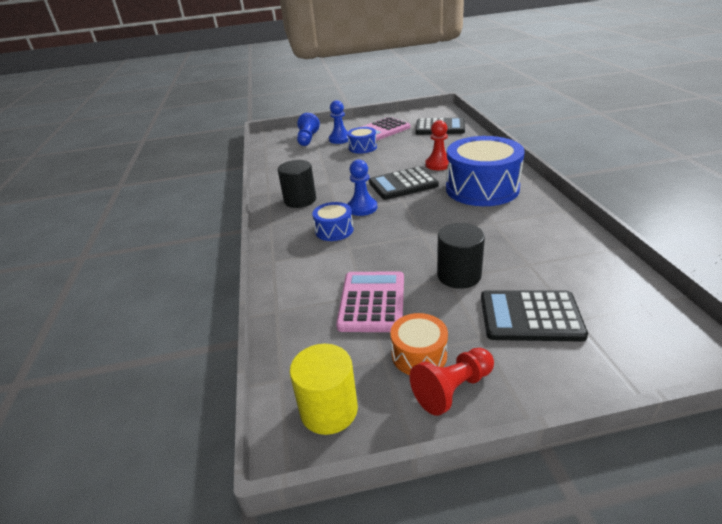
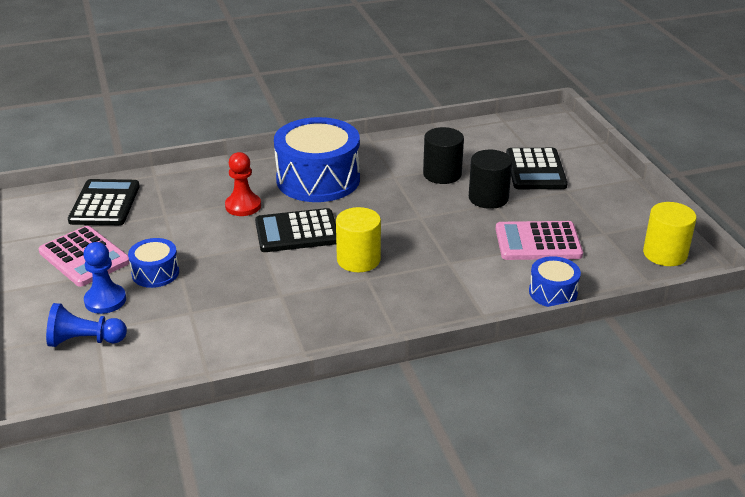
camera: 100 degrees left, 0 degrees up
(300, 200) = (332, 315): black cylinder -> black cylinder (442, 174)
(334, 230) = (413, 276): blue drum -> blue drum (553, 292)
(362, 208) = (358, 260): blue pawn -> yellow cylinder
(403, 184) = (297, 232): black calculator -> black calculator turned 105 degrees clockwise
(419, 355) = (594, 217): orange drum -> none
(452, 389) = (622, 204): red pawn -> none

